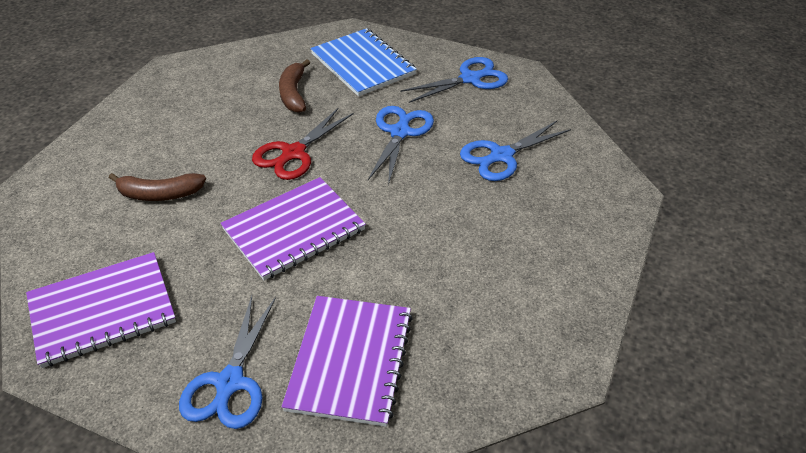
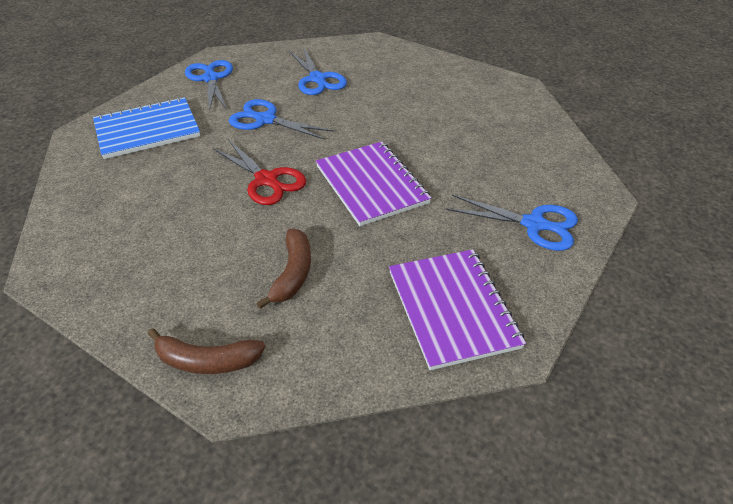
camera: 80 degrees left, 0 degrees up
(293, 94) = (169, 175): brown banana -> brown banana (207, 361)
(350, 361) = (513, 165): purple notebook -> none

